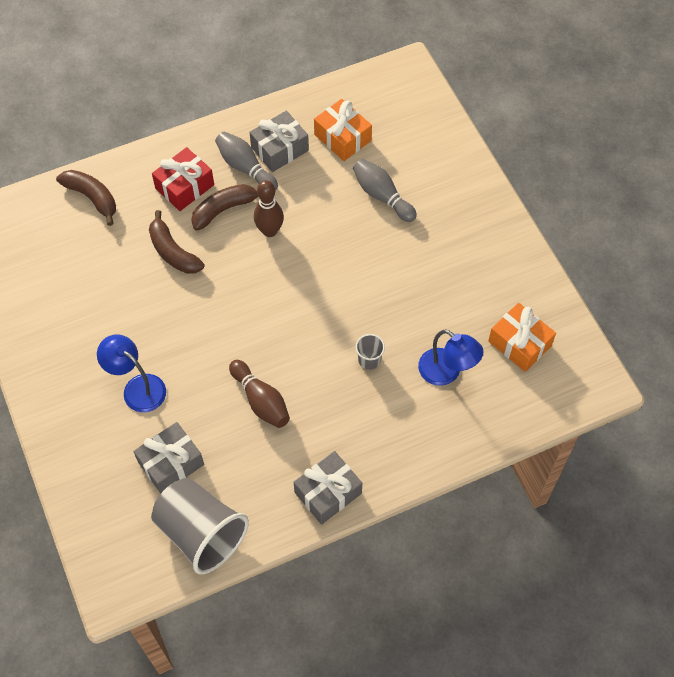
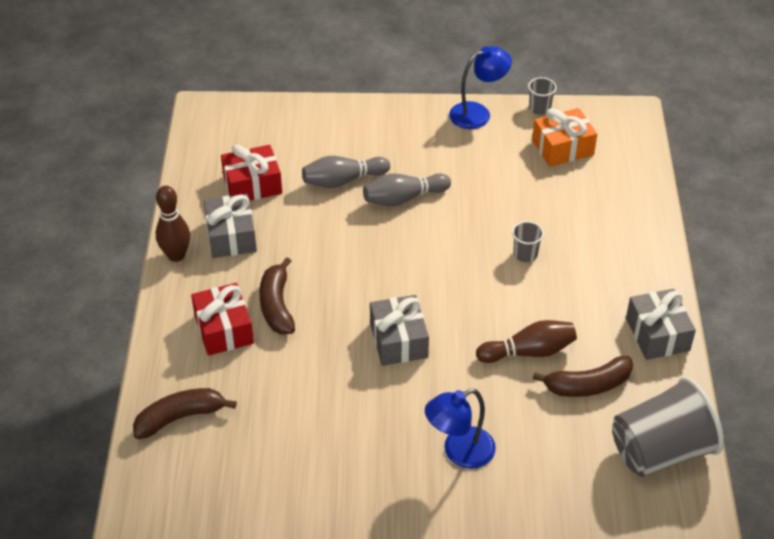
camera: 65 degrees left, 15 degrees down
(171, 463) = (567, 451): grey gift -> grey gift (398, 340)
(173, 252) = (303, 366): brown banana -> brown banana (587, 385)
(245, 168) = (235, 271): grey bowling pin -> grey bowling pin (403, 198)
(270, 231) = (328, 278): brown bowling pin -> brown bowling pin (176, 255)
(342, 138) = (252, 185): orange gift -> red gift
(446, 372) = (568, 205): blue lamp -> blue lamp (478, 113)
(562, 307) = (539, 108): none -> grey cup

